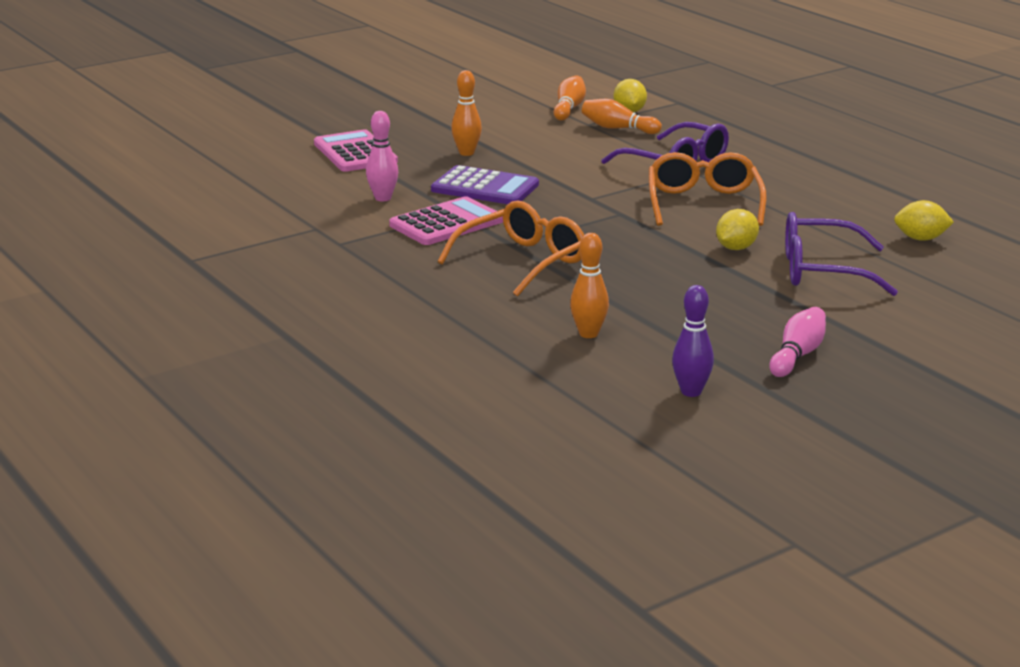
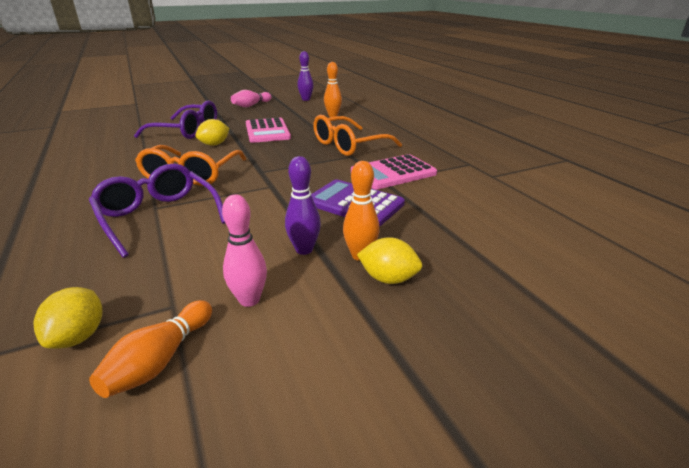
camera: 170 degrees left, 5 degrees up
(355, 153) = (496, 269): pink calculator -> pink calculator (267, 131)
(383, 198) = (446, 199): pink bowling pin -> pink bowling pin (249, 300)
(516, 153) = (304, 250): none -> purple bowling pin
(618, 128) = (145, 288): orange bowling pin -> none
(921, 239) = (98, 142): yellow lemon -> yellow lemon (388, 279)

